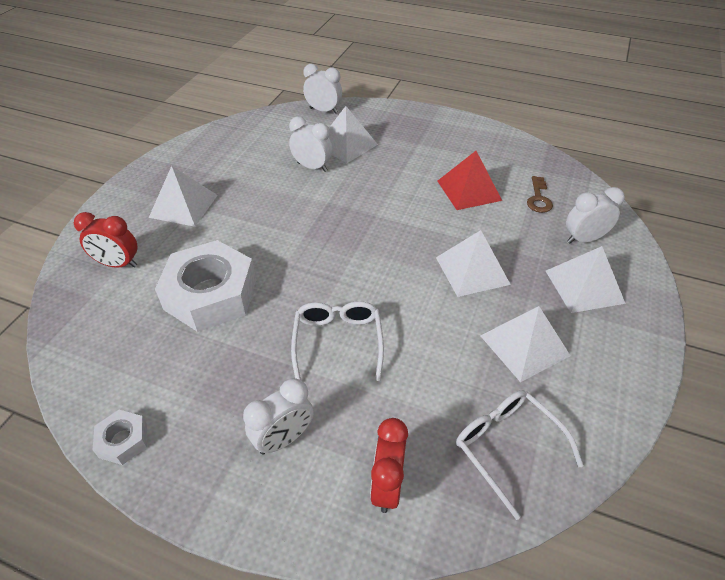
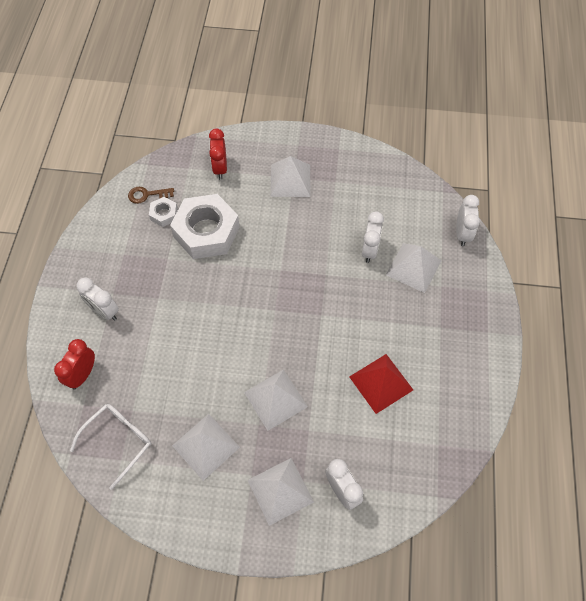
camera: 75 degrees right, 15 degrees up
(123, 440) = (90, 232): white nut -> white nut (164, 214)
(338, 342) = (182, 321): white glasses -> none
(387, 485) = (83, 374): red clock -> red clock turned 60 degrees counterclockwise
(538, 198) = (390, 447): brown key -> brown key (147, 195)

